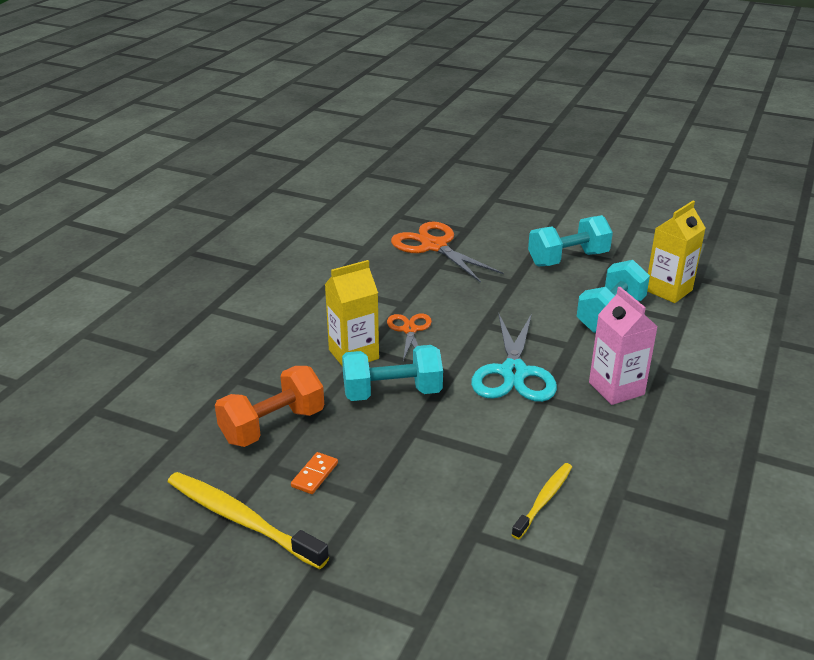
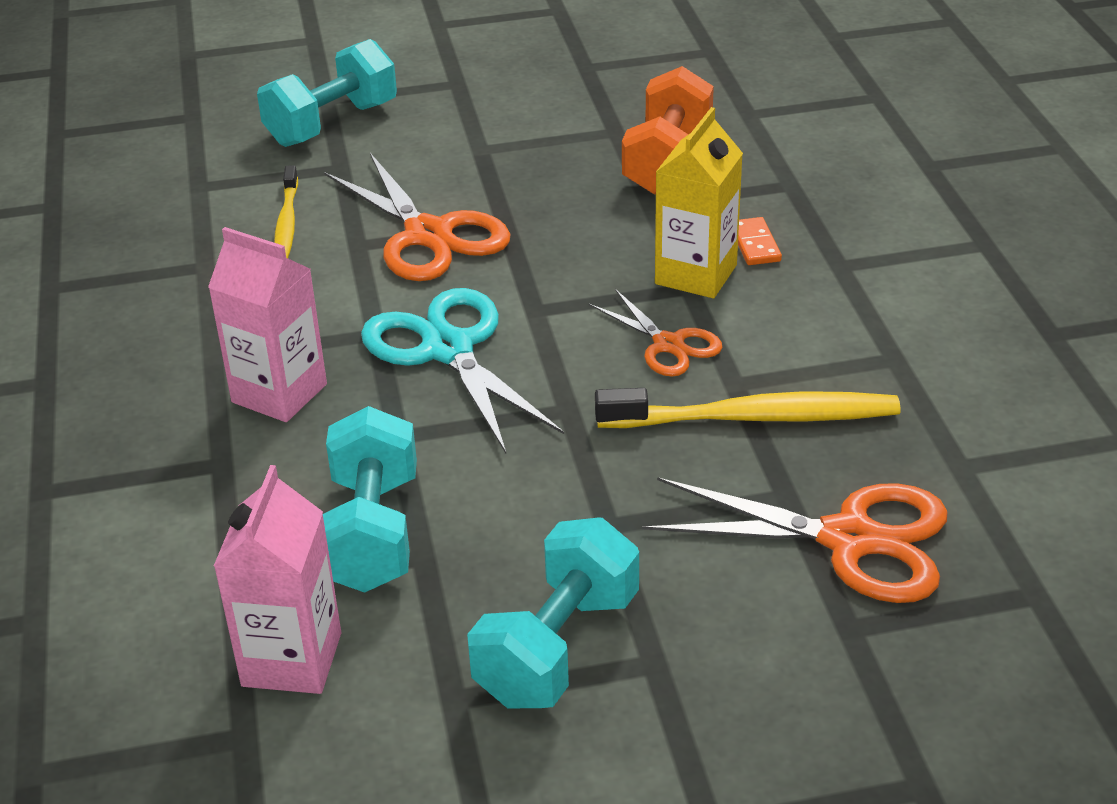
camera: 145 degrees right, 5 degrees up
(242, 520) = (575, 89): yellow toothbrush -> yellow toothbrush (753, 417)
(315, 475) = (557, 144): orange domino -> orange domino (755, 244)
(392, 393) = (581, 252): turquoise dumbbell -> turquoise dumbbell (332, 124)
(463, 444) = (428, 235): none -> orange scissors
(668, 290) = (292, 659): yellow carton -> pink carton

